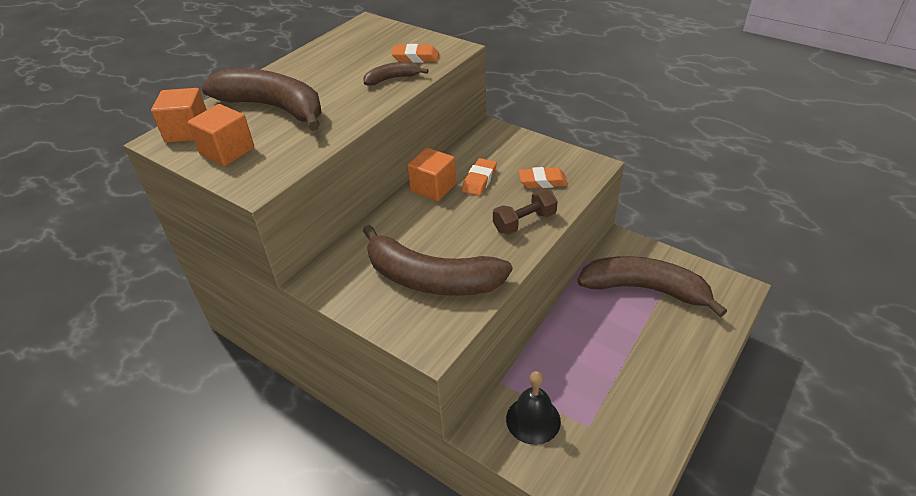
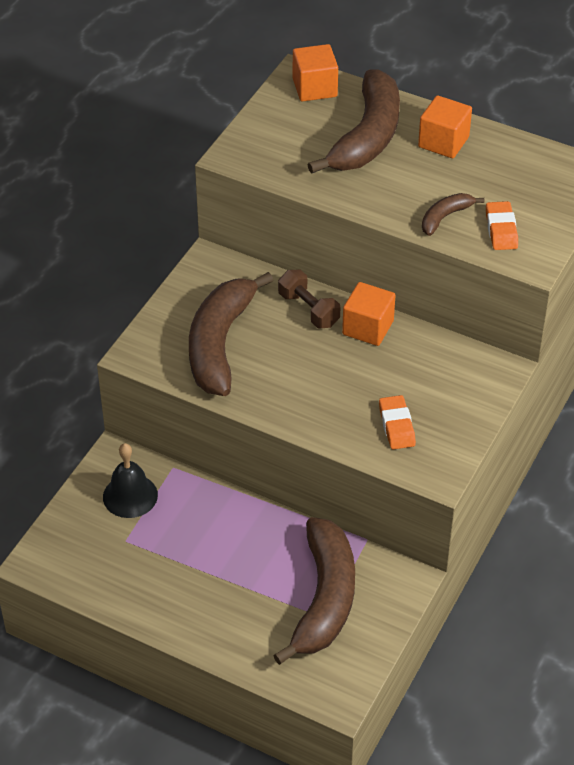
camera: 80 degrees right, 5 degrees up
(227, 151) = (284, 124): orange cube -> orange cube (443, 142)
(392, 79) = (445, 217): brown banana -> brown banana turned 105 degrees counterclockwise
(479, 180) = (389, 367): orange eraser -> none
(524, 222) = (317, 412): brown dumbbell -> brown dumbbell (308, 309)

